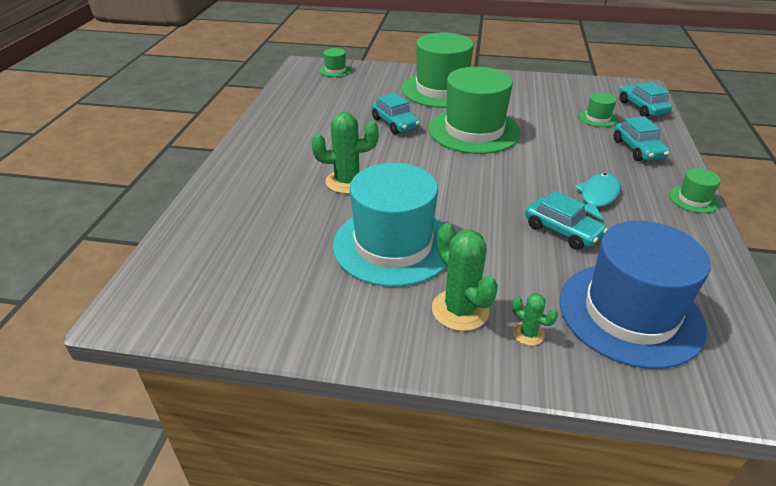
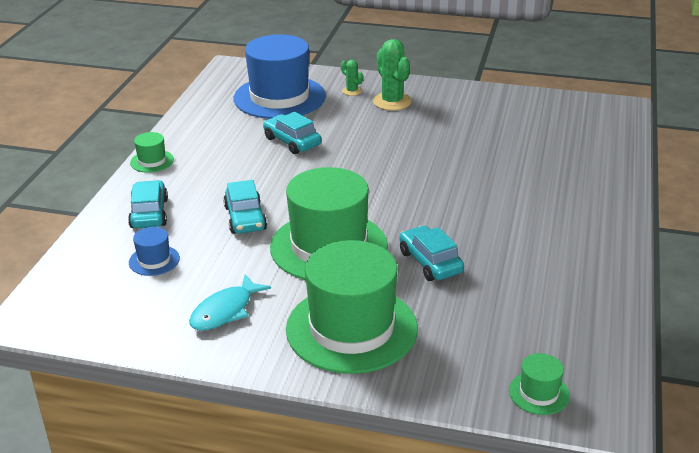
camera: 175 degrees left, 5 degrees down
(347, 182) = (482, 188): green cactus -> none
(393, 245) = (436, 137): turquoise hat -> none
(597, 118) = (154, 260): green hat -> blue hat
(597, 197) = (239, 166): turquoise fish -> turquoise fish (225, 311)
(642, 107) = (74, 277): turquoise car -> turquoise car (245, 218)

